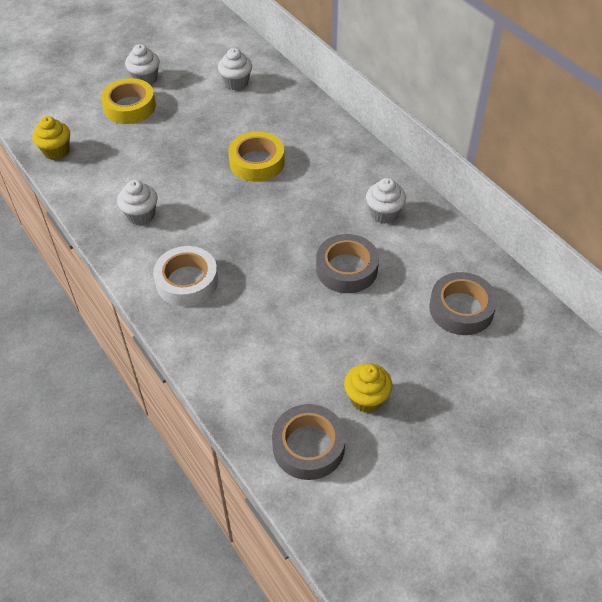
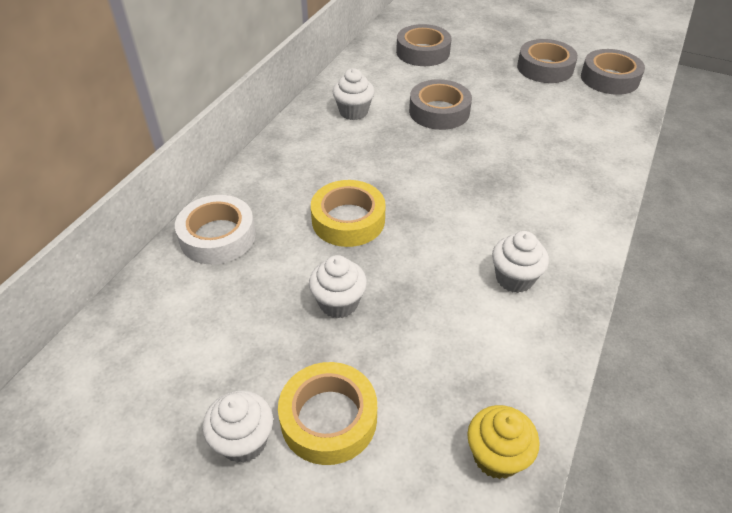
camera: 120 degrees left, 5 degrees down
(187, 281) = (555, 197): white tape -> white tape (218, 236)
(236, 83) = (198, 310): white cupcake -> white cupcake (338, 303)
(366, 398) = (545, 68): yellow cupcake -> grey tape

